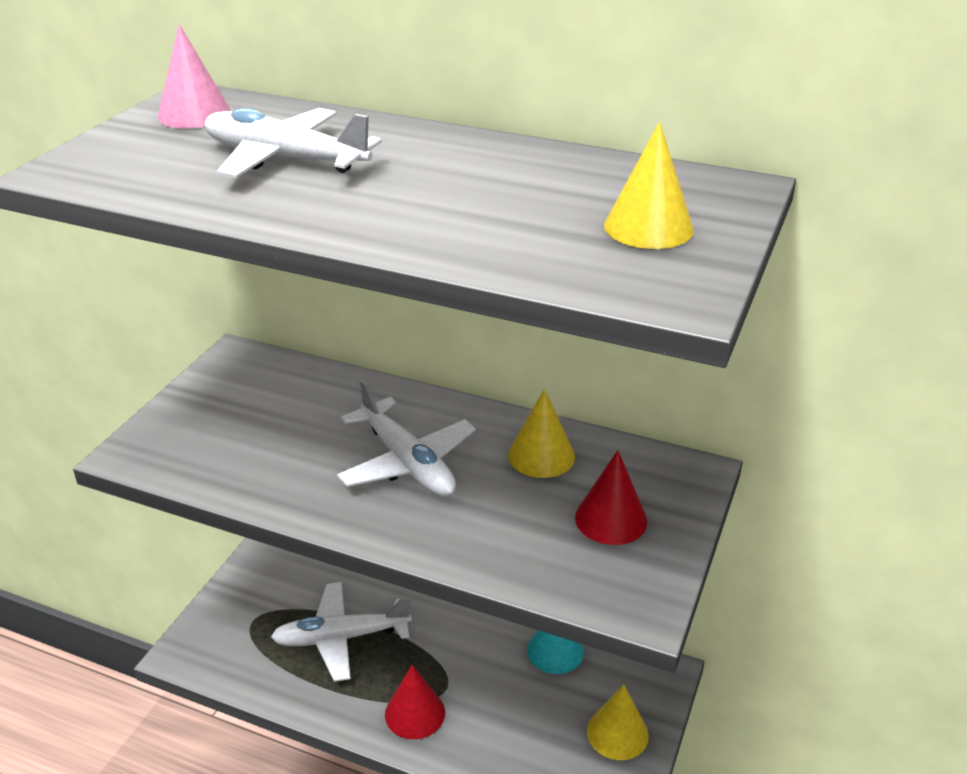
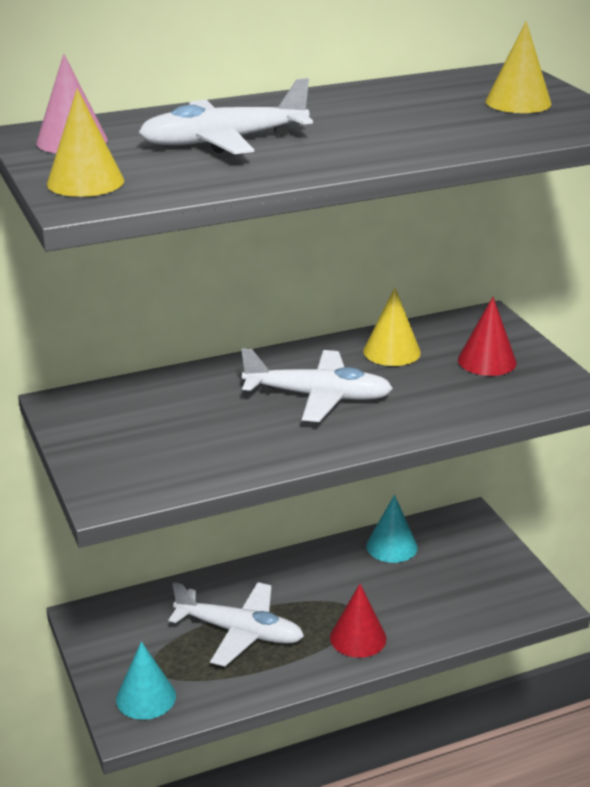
camera: 45 degrees left, 5 degrees down
(217, 641) = (146, 697): none -> turquoise cone
(342, 638) = (239, 632): white plane -> white plane turned 105 degrees counterclockwise
(617, 733) = (490, 564): yellow cone -> yellow cone (85, 182)

